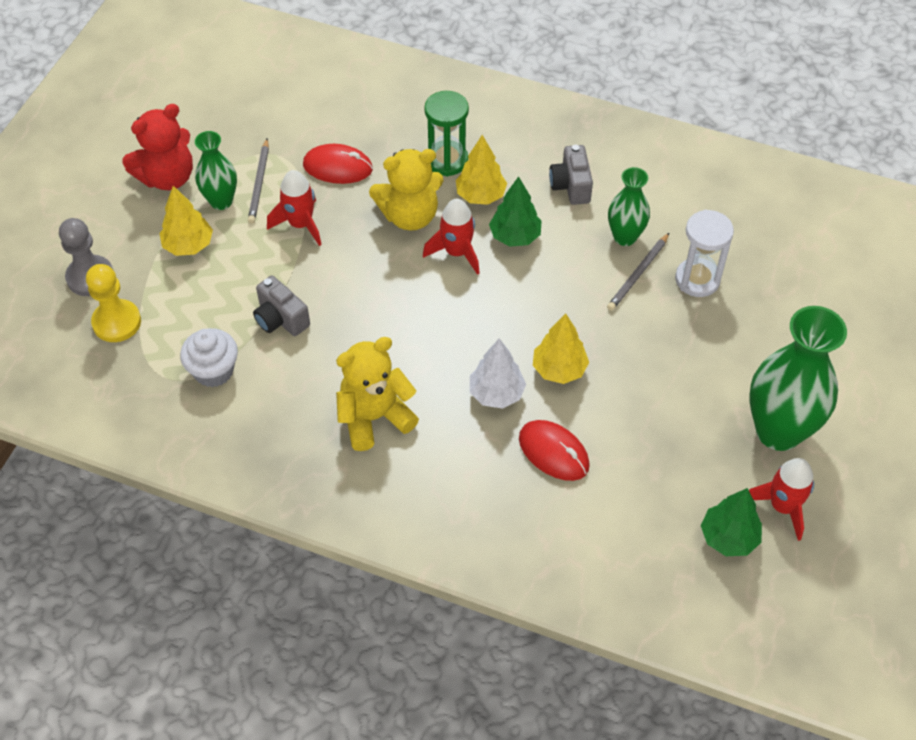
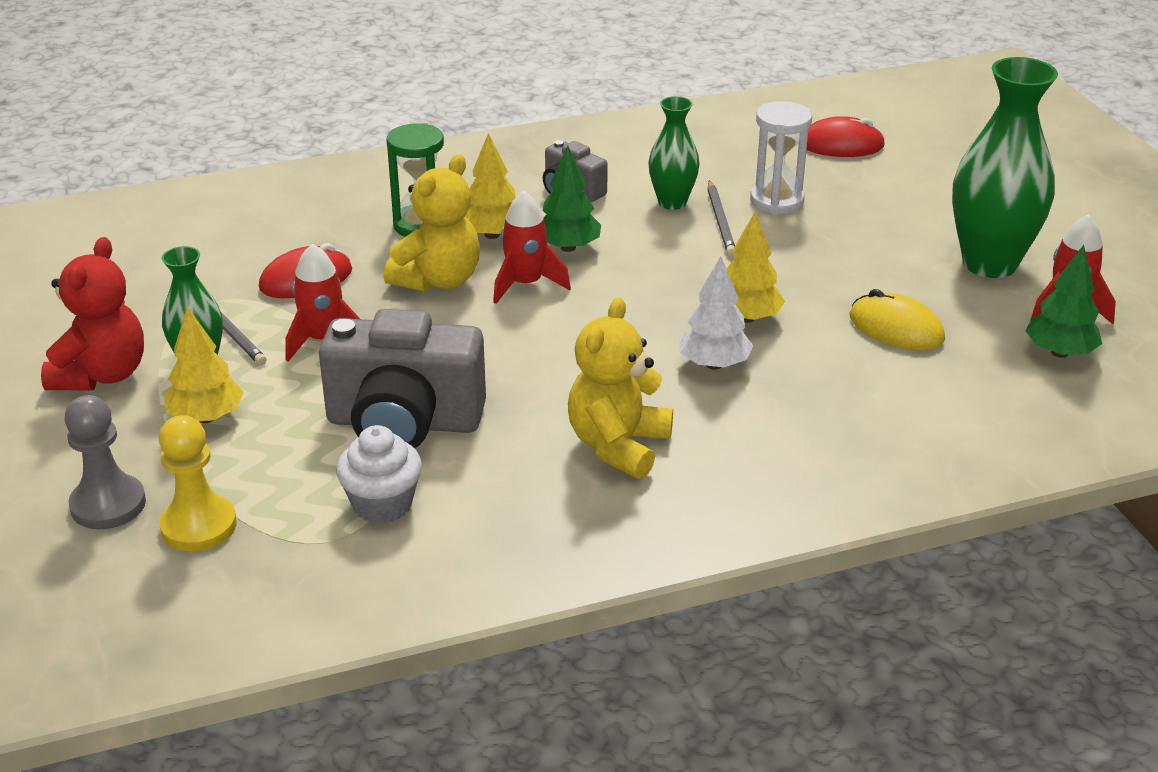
camera: 40 degrees left, 20 degrees down
(280, 319) = (404, 423): grey camera -> grey camera, size x1.92
(553, 452) = (829, 377): red mouse -> red mouse (841, 145)
(644, 442) = (896, 328): none -> yellow mouse

